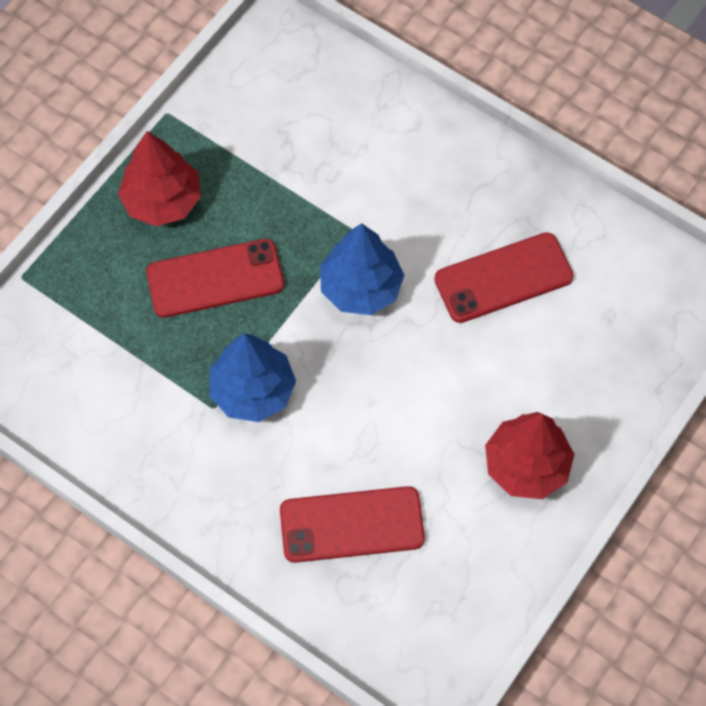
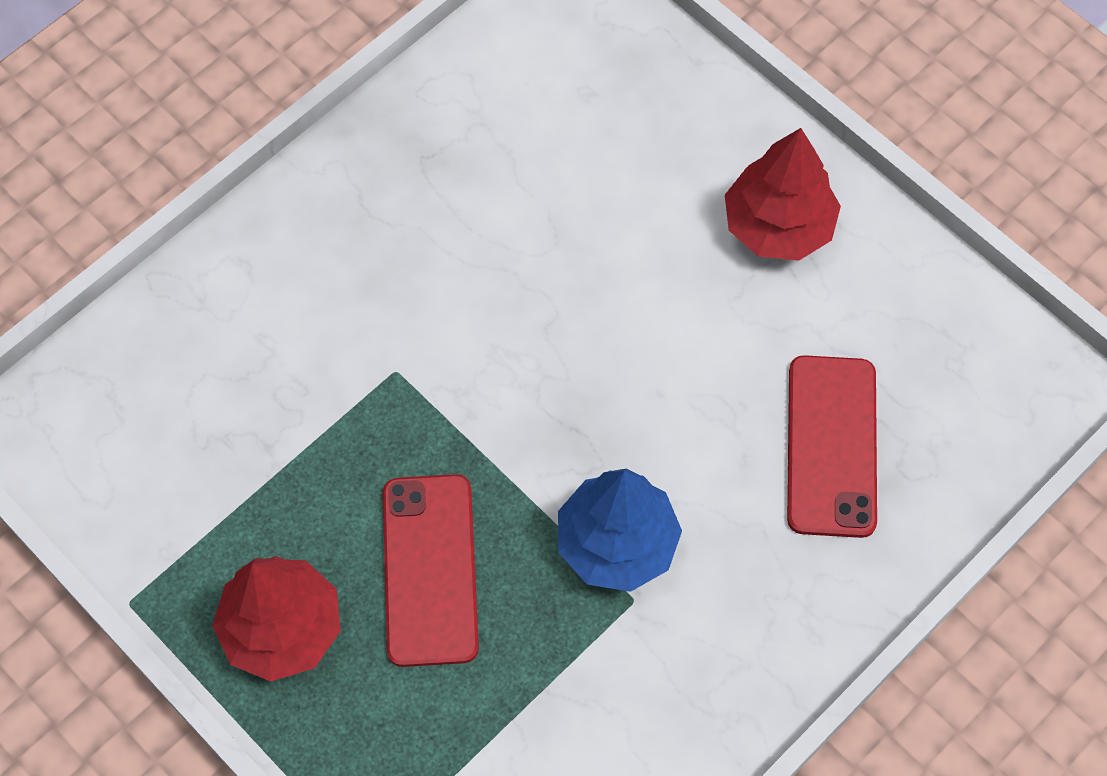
camera: 80 degrees left, 0 degrees up
(360, 288) = (485, 378): blue tree -> none
(503, 278) = (507, 201): red phone -> none

